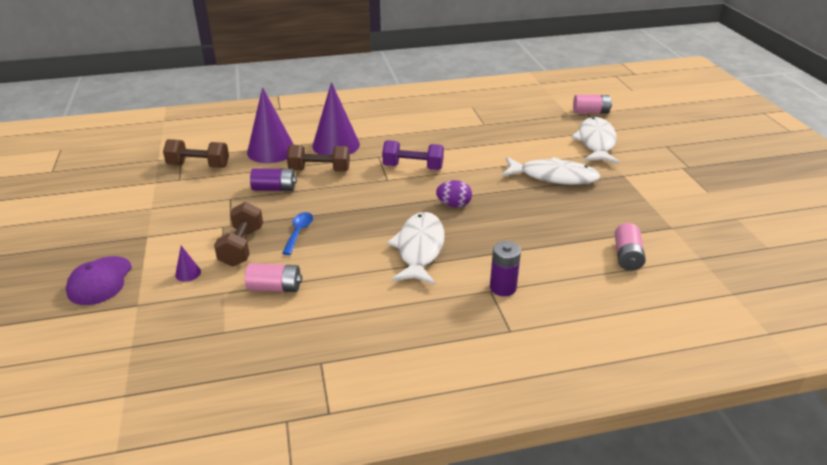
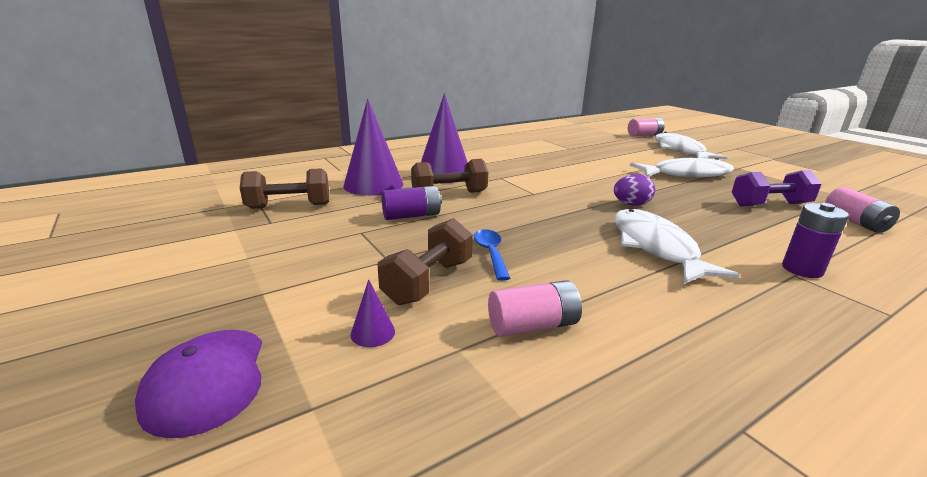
camera: 20 degrees left, 10 degrees down
(242, 246) = (428, 281): brown dumbbell -> brown dumbbell turned 45 degrees clockwise
(413, 167) = (547, 181): purple dumbbell -> purple dumbbell (769, 205)

